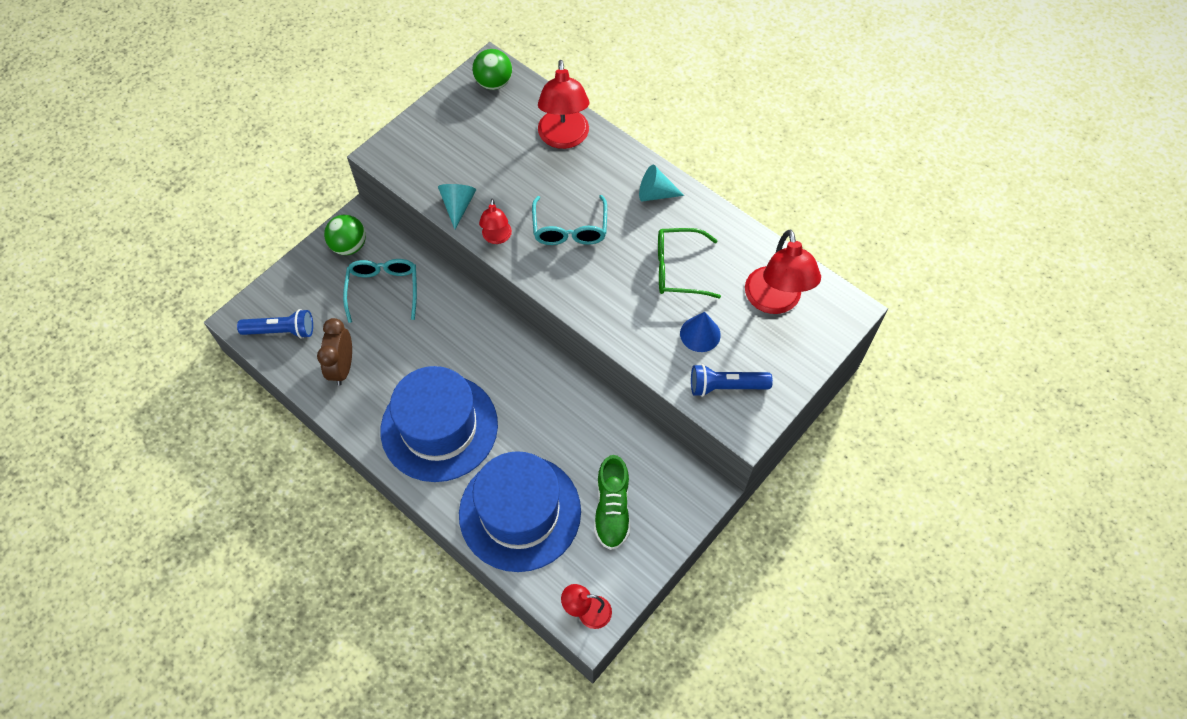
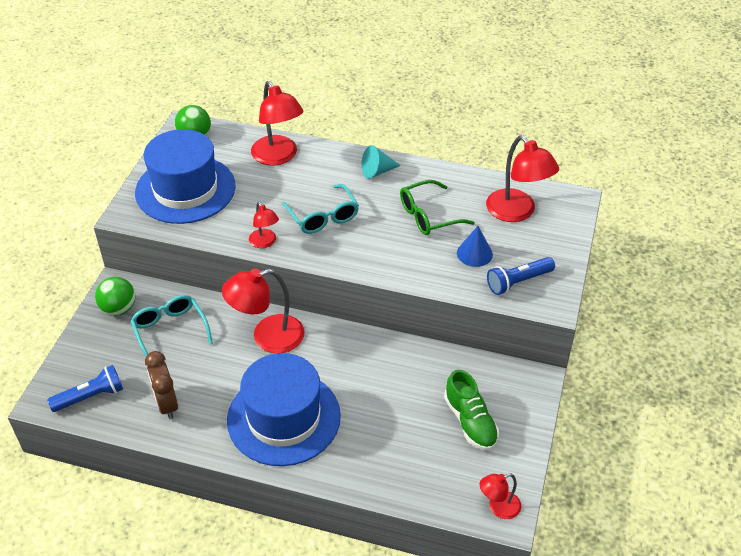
camera: 25 degrees left, 15 degrees down
(458, 206) = (217, 231): turquoise cone -> none
(469, 333) = (267, 337): none -> red lamp
(520, 512) = (394, 455): blue hat -> blue hat (185, 189)

